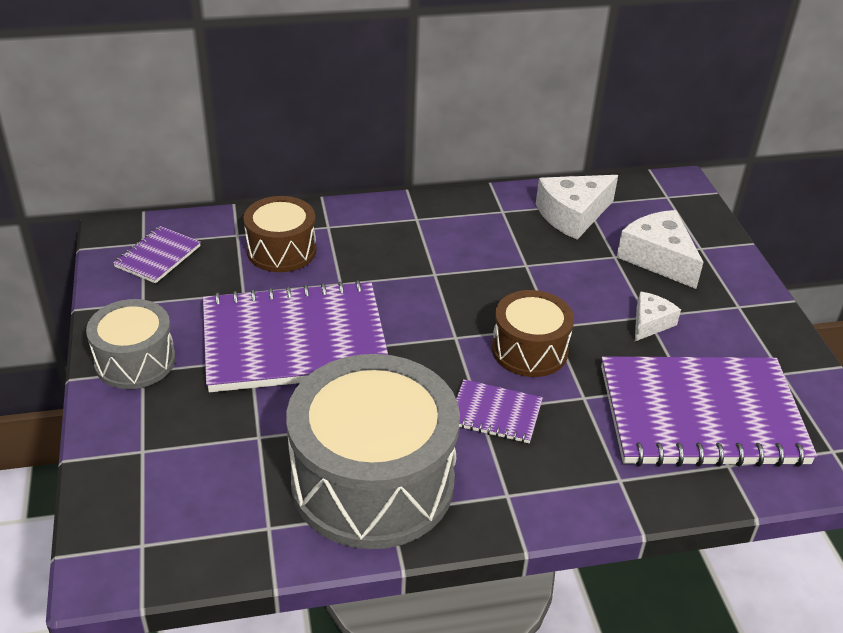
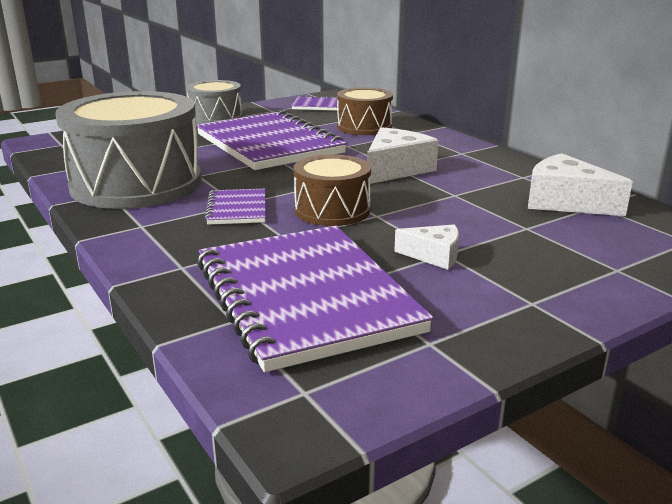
camera: 70 degrees right, 15 degrees down
(658, 258) = (557, 248): white cheese -> white cheese (396, 169)

